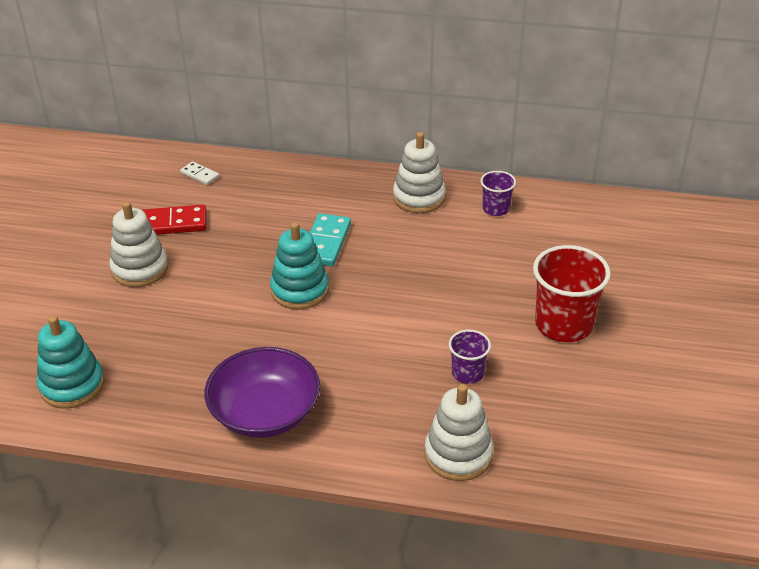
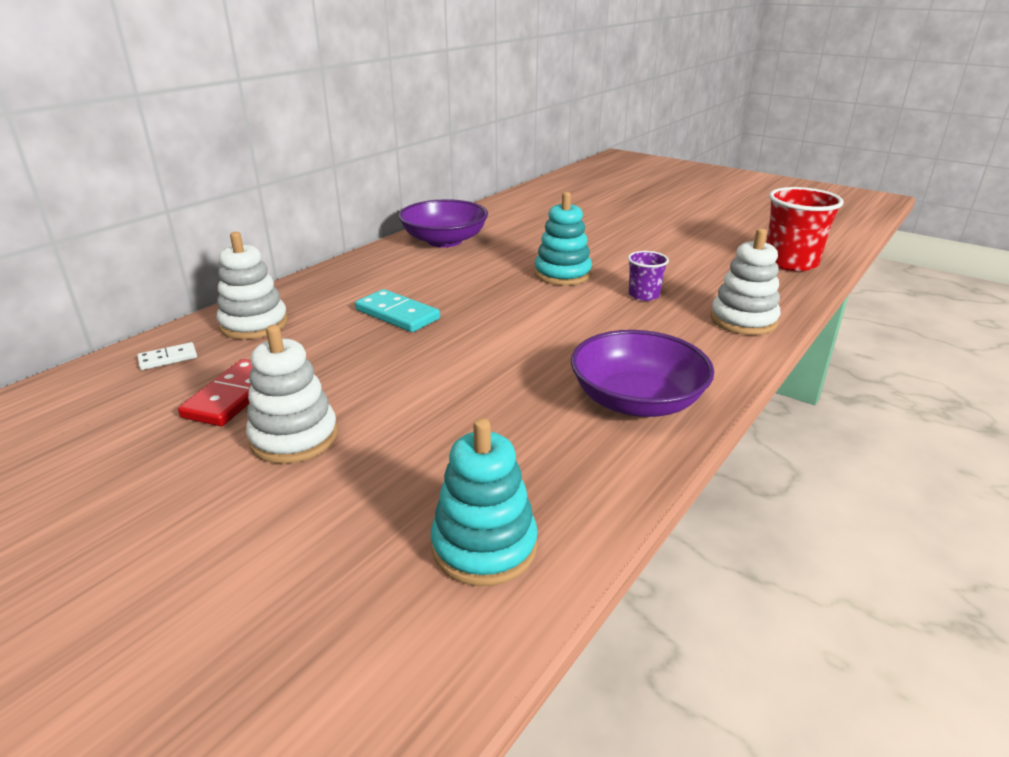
camera: 65 degrees left, 10 degrees down
(300, 290) = (457, 342): turquoise stacking toy -> turquoise stacking toy (562, 274)
(419, 197) = (388, 263): white stacking toy -> white stacking toy (254, 324)
(496, 209) = (444, 241): purple cup -> purple bowl
(563, 324) = (611, 251): red cup -> red cup (790, 262)

